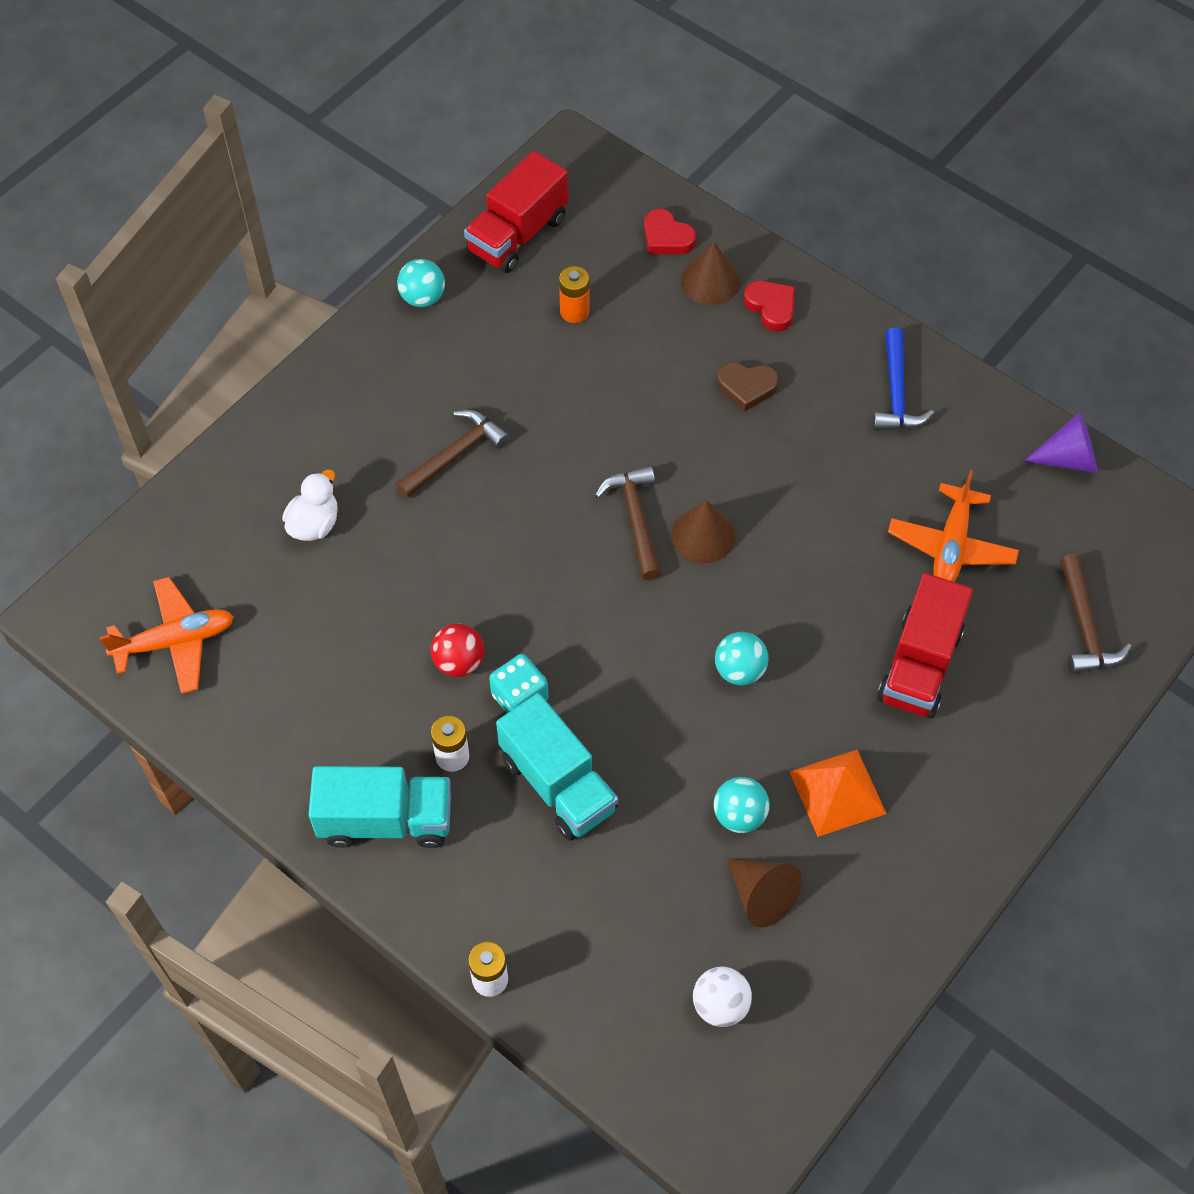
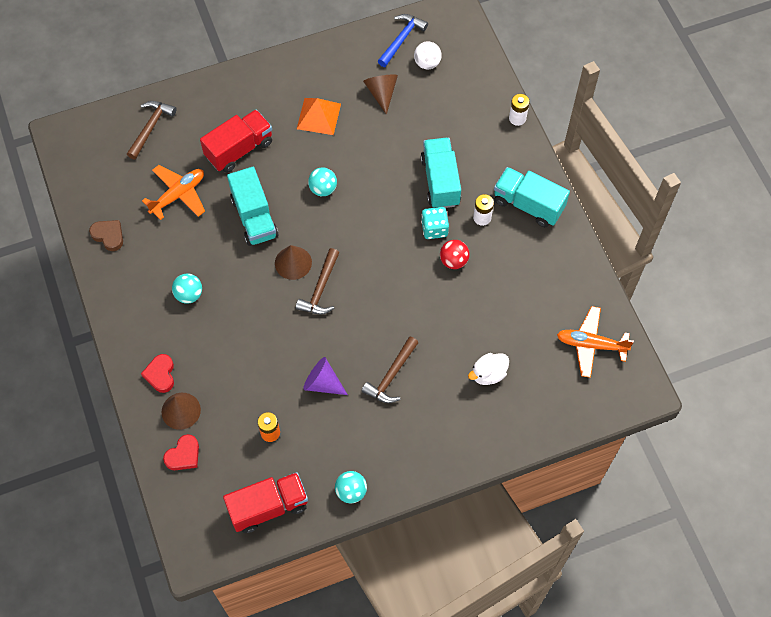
camera: 150 degrees left, 5 degrees up
(455, 455) = (391, 376): brown hammer -> brown hammer turned 45 degrees counterclockwise
(666, 237) = (183, 455): red heart -> red heart turned 60 degrees clockwise
(739, 815) = (368, 128): turquoise ball -> turquoise ball (189, 294)
(746, 387) = (211, 332): brown heart -> brown heart (108, 236)
(811, 571) = (254, 217): none -> turquoise truck
(896, 393) = (137, 287): blue hammer -> blue hammer (401, 39)
(1068, 459) = (84, 207): purple cone -> purple cone (322, 383)

